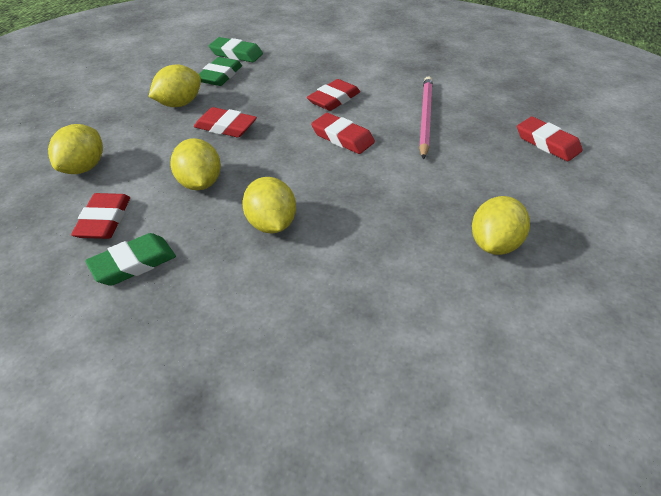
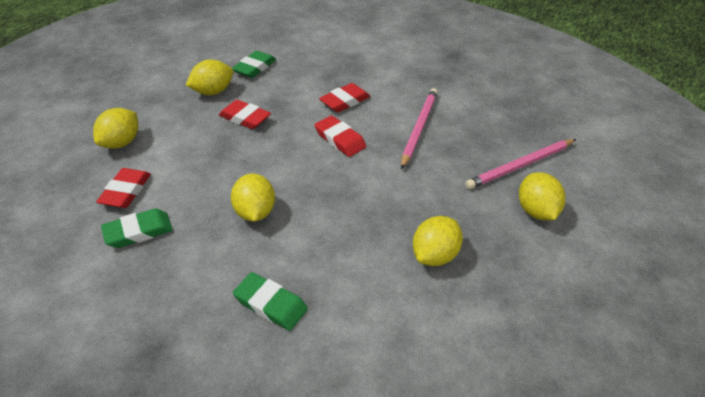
camera: 10 degrees right, 0 degrees up
(199, 183) = (209, 168): yellow lemon -> yellow lemon (536, 211)
(236, 54) = (275, 47): green eraser -> green eraser (270, 304)
(547, 143) = (520, 166): red eraser -> pink pencil

